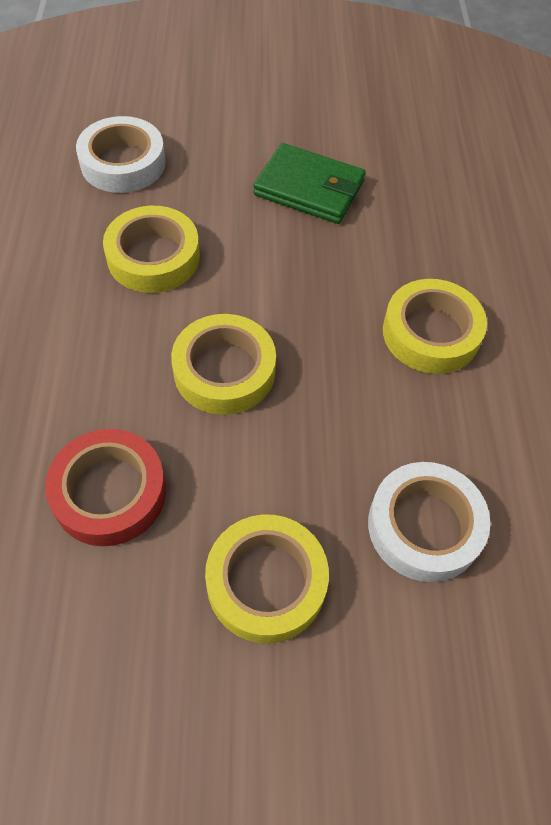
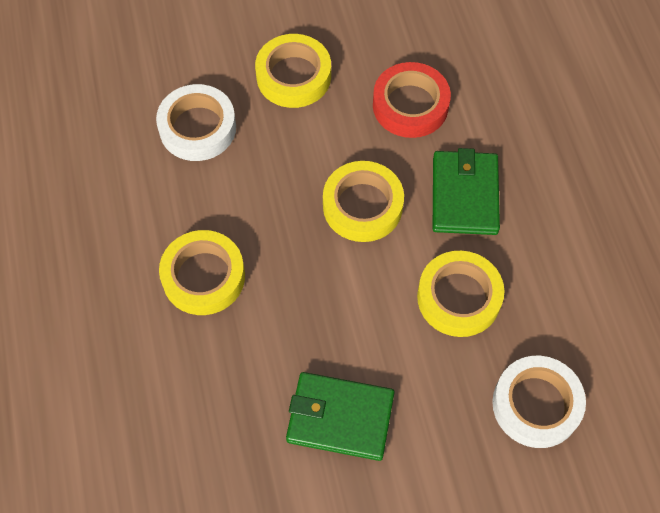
camera: 170 degrees right, 5 degrees up
(95, 357) = (464, 195): none -> green wallet

